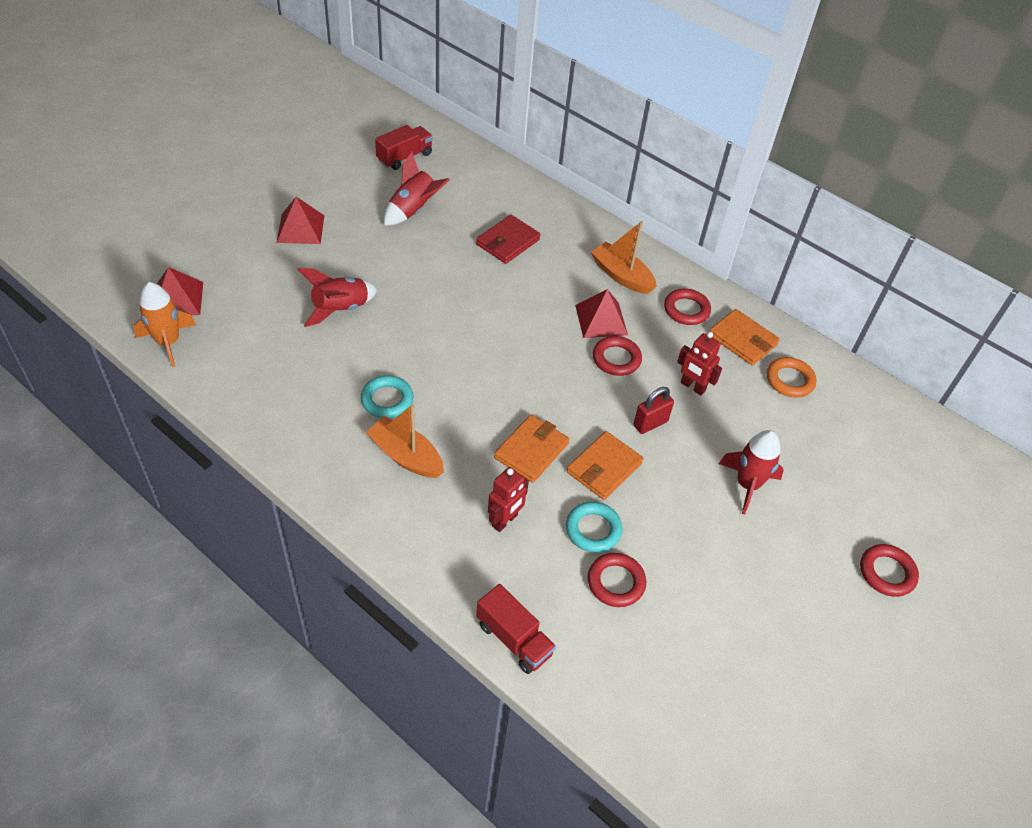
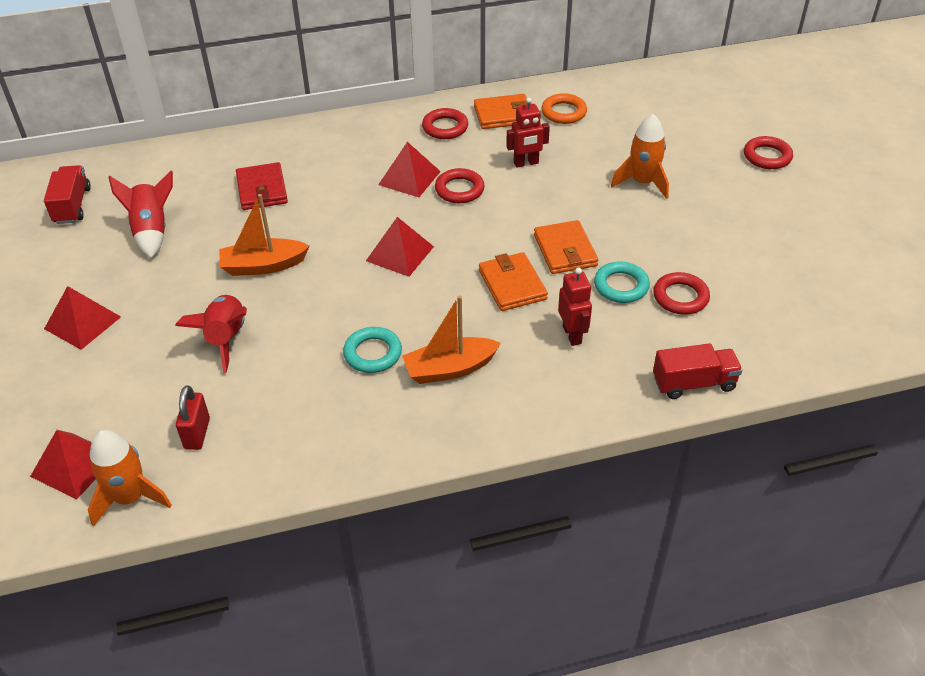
camera: 50 degrees left, 5 degrees down
(507, 360) = (399, 253): none -> red pyramid
(621, 276) = (373, 143): orange boat -> orange boat (263, 266)
(650, 423) = (542, 203): red padlock -> red padlock (197, 433)
(747, 484) = (642, 182): red rocket -> orange rocket

